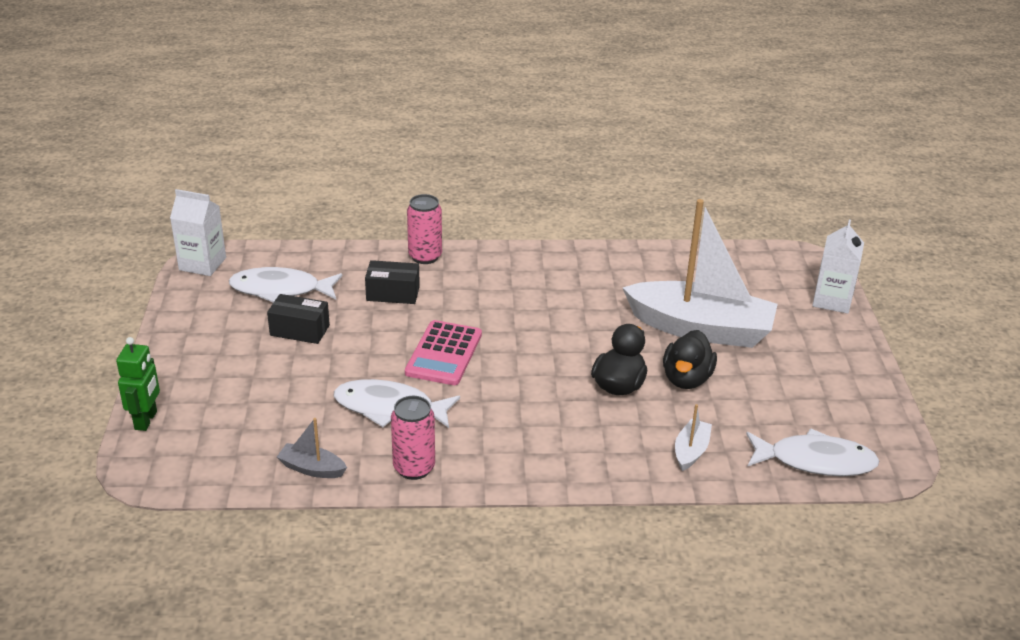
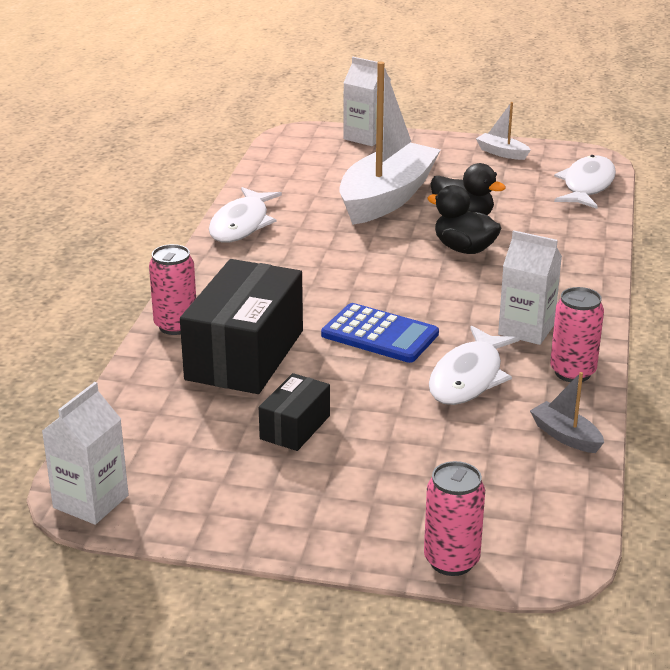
camera: 75 degrees left, 5 degrees down
(146, 420) = (451, 561): green robot -> pink can
(281, 290) = (195, 436): white fish -> white fish (241, 224)
(312, 468) = (565, 436): grey boat -> grey boat turned 105 degrees clockwise
(393, 293) = (245, 355): black box -> black box, size x1.98
(444, 354) = (380, 334): pink calculator -> blue calculator
(480, 435) = (526, 329): none -> white carton
(691, 451) = (567, 232): white boat -> white boat (502, 153)

